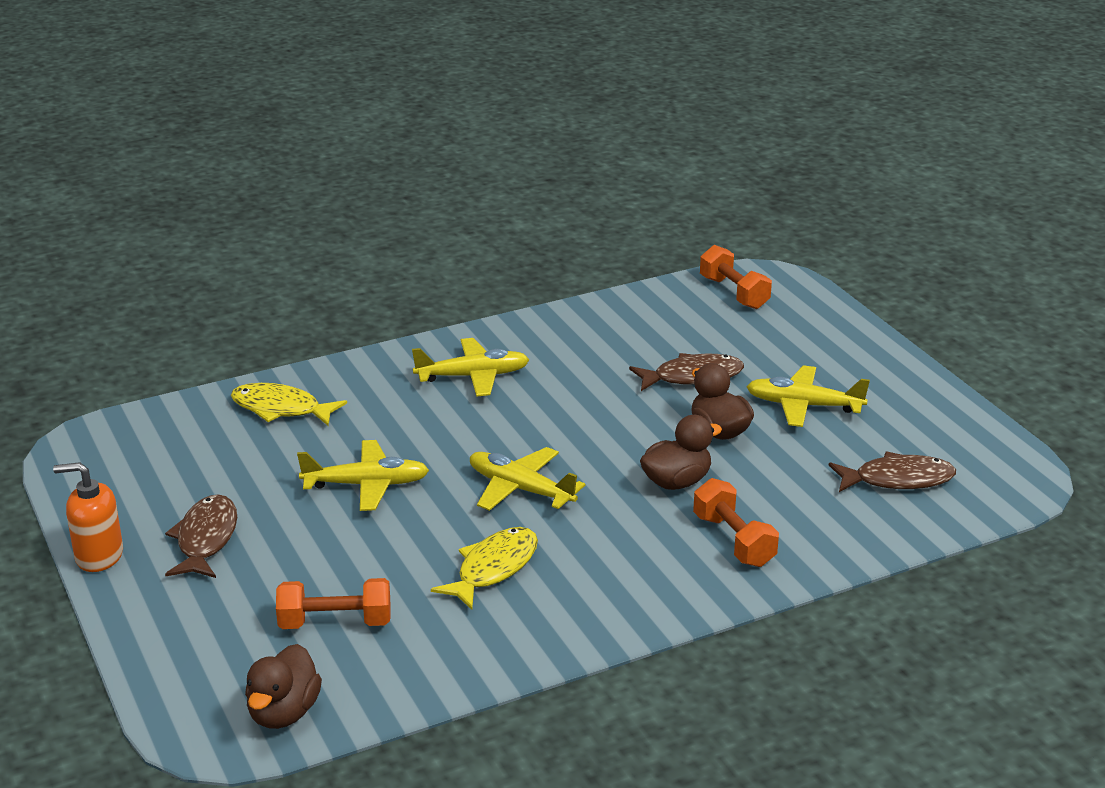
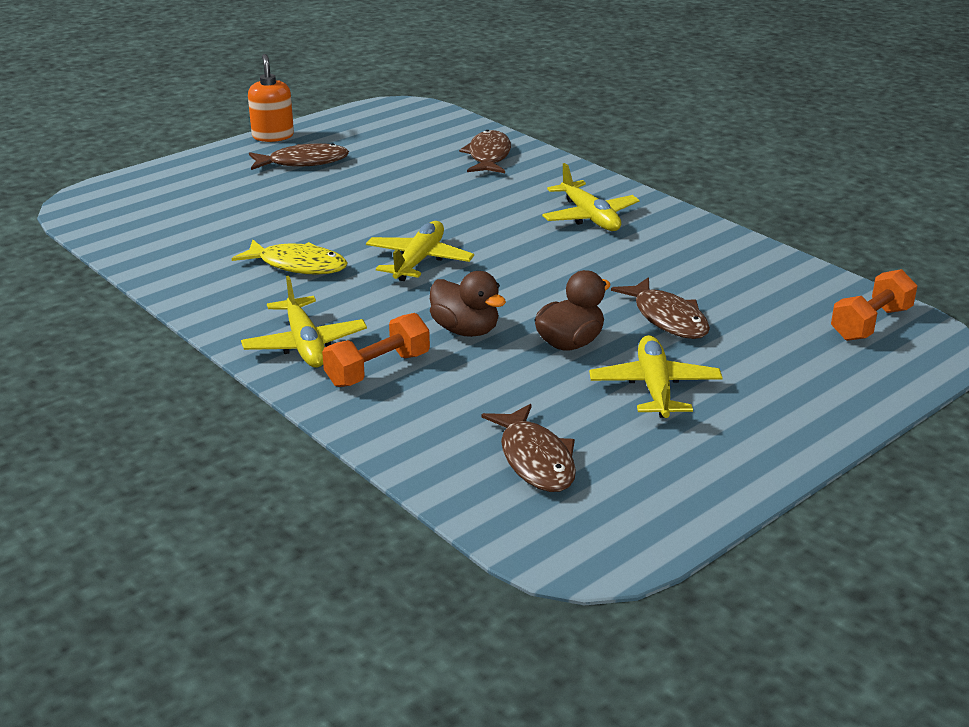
camera: 75 degrees right, 0 degrees up
(281, 409) = (488, 156): yellow fish -> brown fish
(284, 713) = (107, 219): brown duck -> none
(335, 623) = (213, 219): orange dumbbell -> none
(367, 485) = (397, 202): yellow plane -> yellow plane (305, 344)

